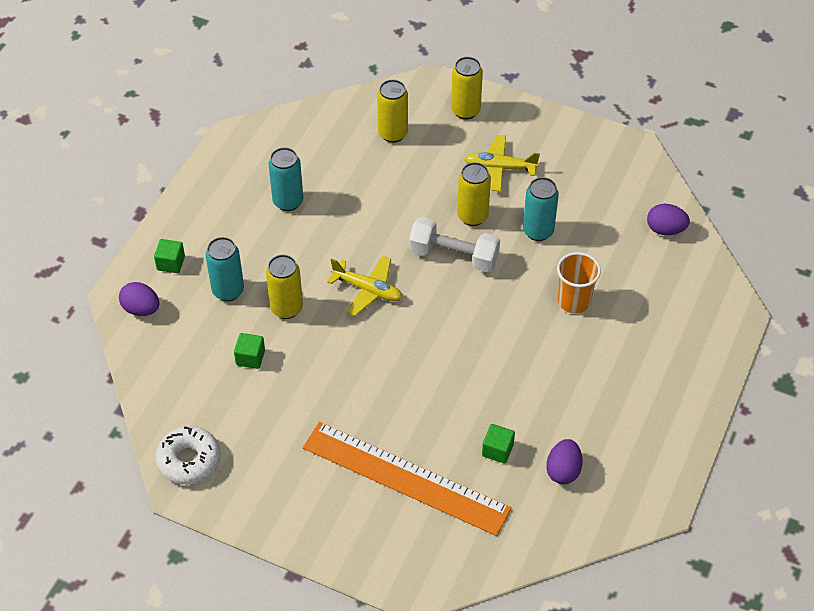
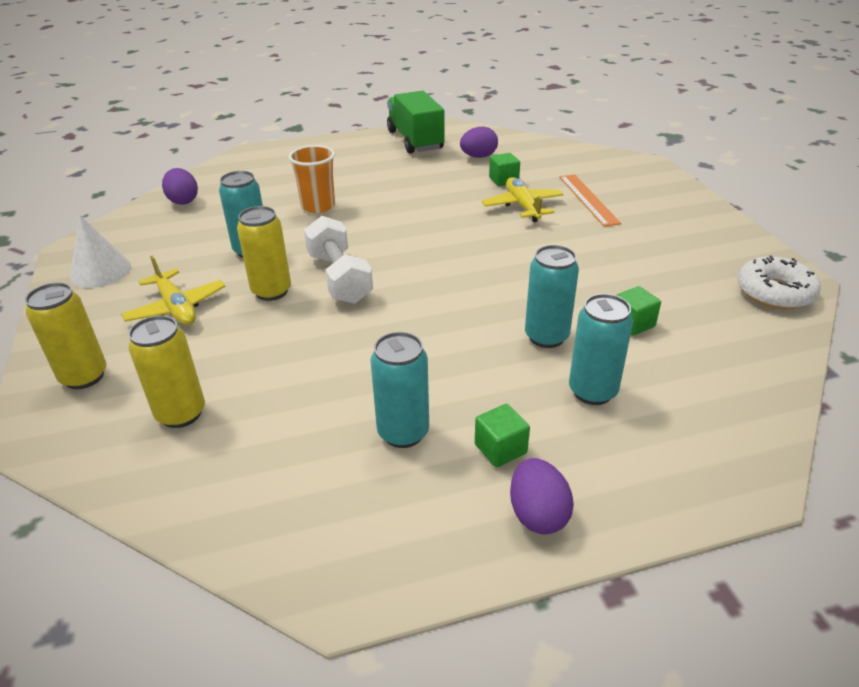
camera: 130 degrees left, 15 degrees down
(141, 309) = (727, 445): purple egg -> purple egg (538, 514)
(171, 263) = (636, 471): green cube -> green cube (500, 449)
(286, 308) = (546, 337): yellow can -> turquoise can
(367, 290) = (449, 302): yellow plane -> yellow plane (523, 206)
(405, 478) = (588, 199): orange ruler -> orange ruler, size x0.54
(586, 151) = (100, 271): none -> white cone
(650, 451) = (415, 140): none -> green truck

